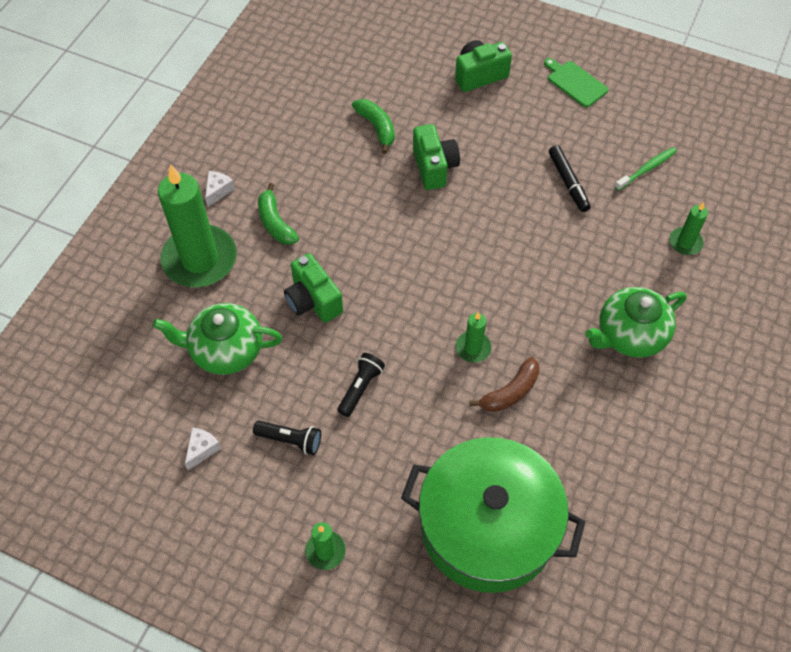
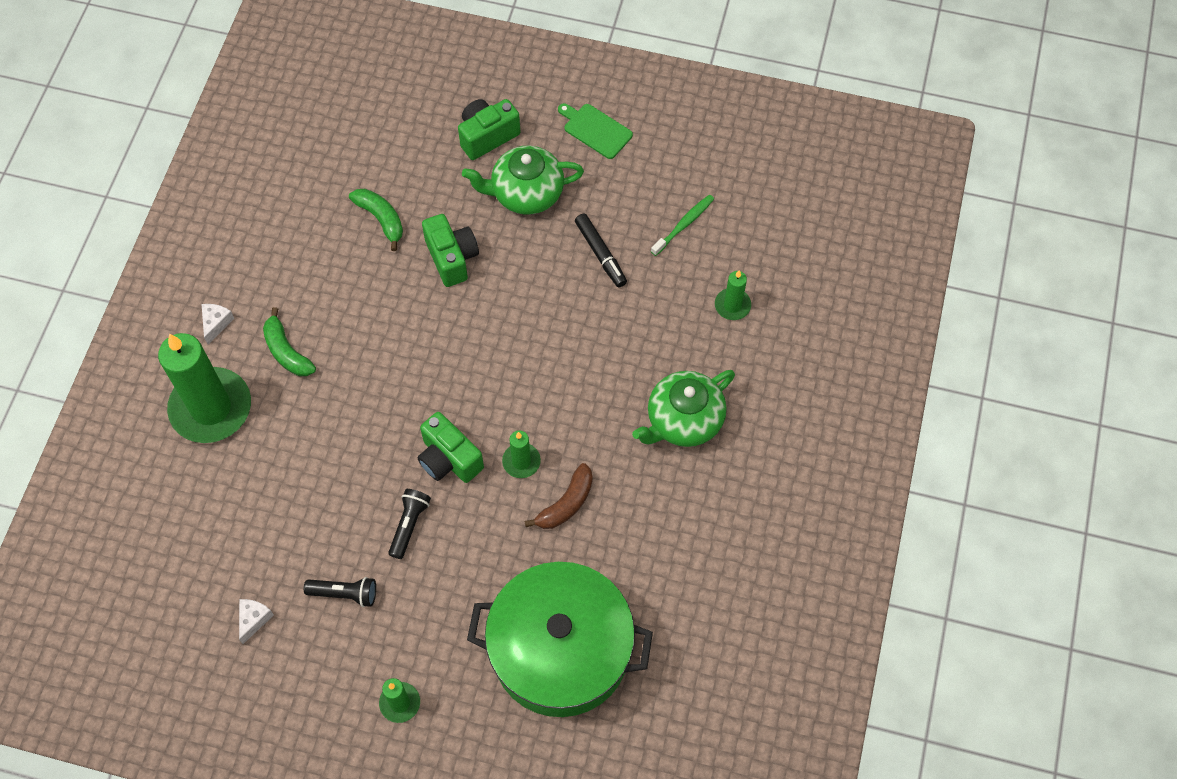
camera: 10 degrees left, 5 degrees up
(225, 350) = (258, 507): green teapot -> green teapot (526, 193)
(313, 301) = (343, 436): green camera -> green camera (449, 459)

